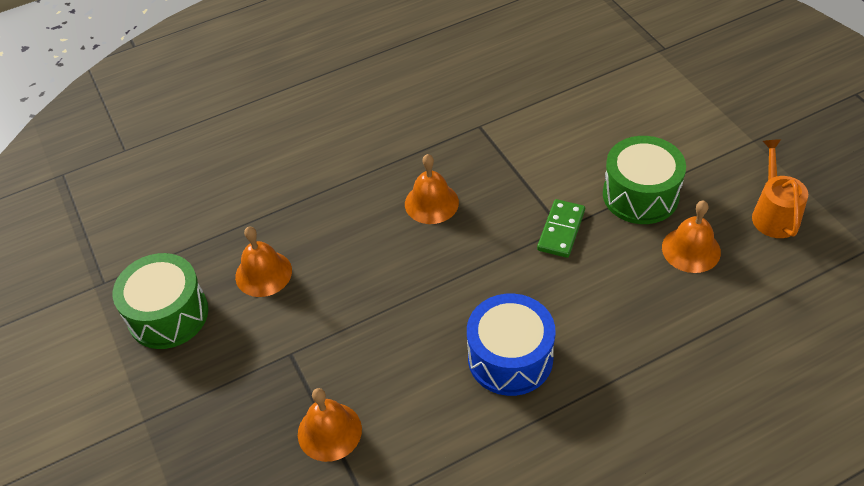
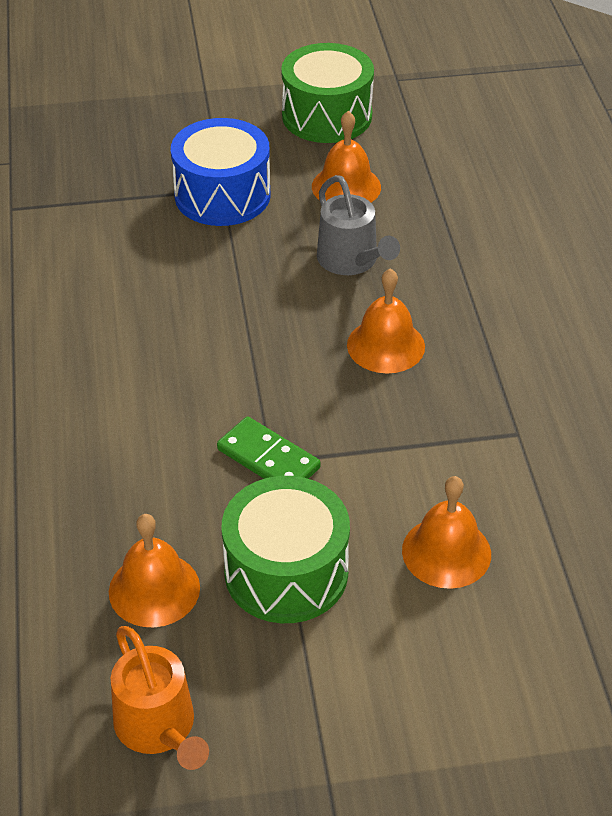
camera: 105 degrees right, 5 degrees down
(329, 431) = (109, 199): orange bell -> orange bell (446, 552)
(351, 245) = (351, 260): none -> grey watering can
(510, 358) = (104, 351): blue drum -> blue drum (222, 195)
(773, 214) = (159, 728): orange watering can -> orange watering can turned 45 degrees clockwise

